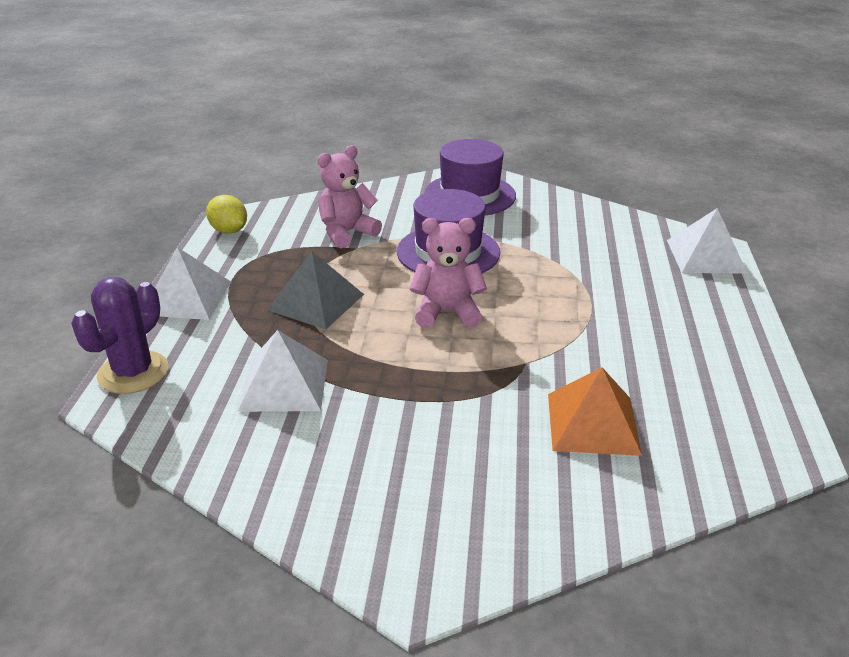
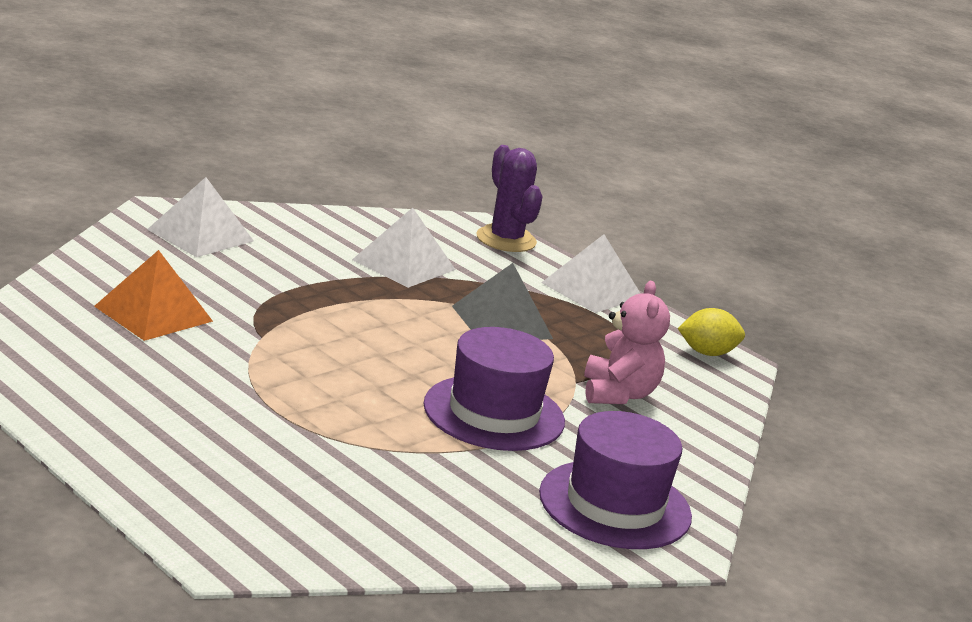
camera: 125 degrees right, 10 degrees down
(447, 312) = (389, 353): pink teddy bear -> none
(706, 256) = (223, 533): white pyramid -> white pyramid (200, 235)

